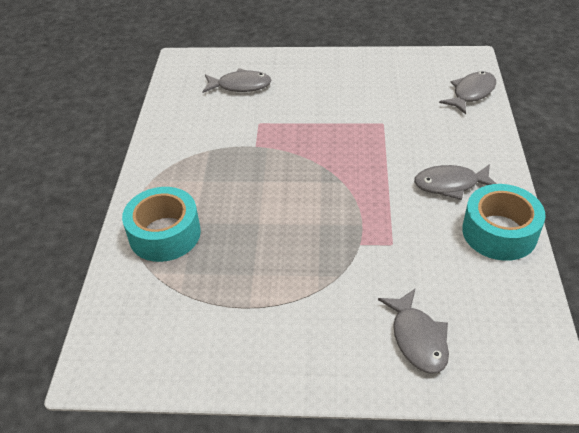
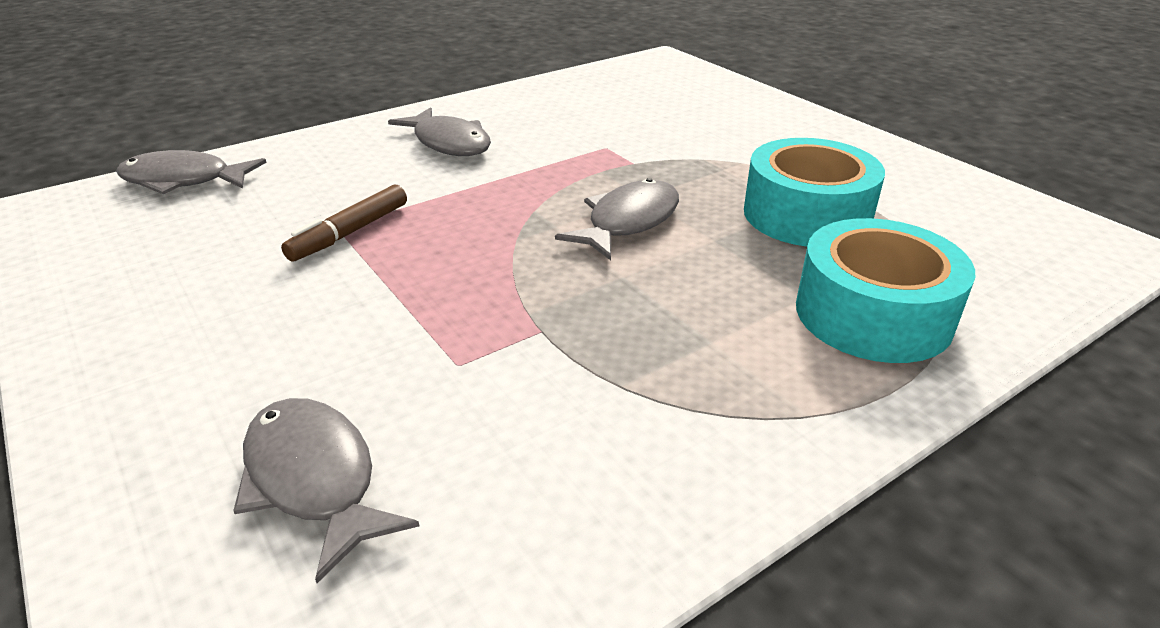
camera: 130 degrees left, 10 degrees down
(373, 124) = (350, 232): none -> brown marker
(417, 338) = (709, 105): grey fish -> grey fish (628, 222)
(499, 232) = (505, 104): turquoise tape -> turquoise tape (806, 215)

